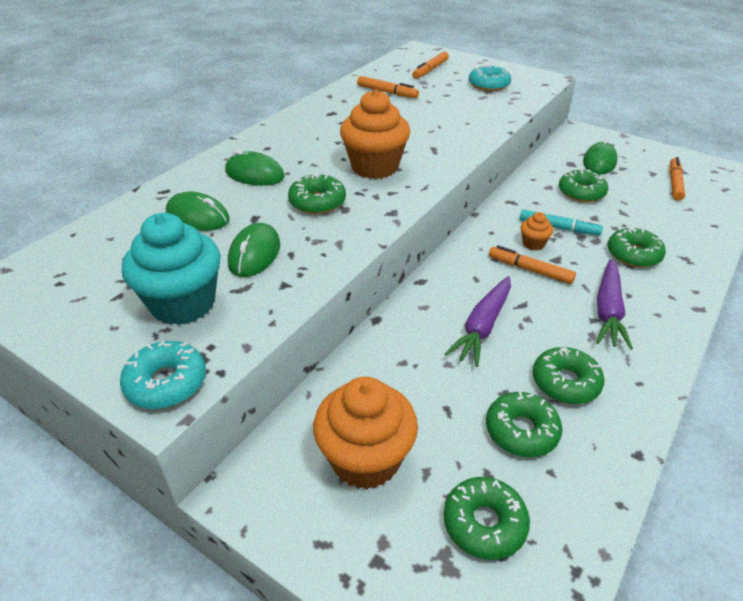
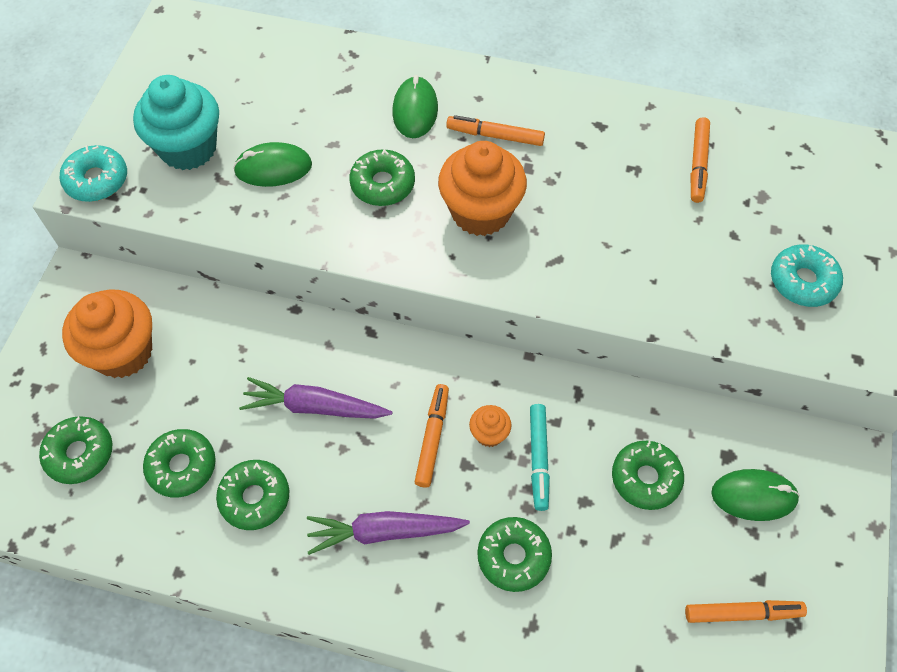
camera: 70 degrees right, 20 degrees up
(198, 217) = (318, 100): green mouse -> none
(430, 70) = (813, 193): orange marker -> orange marker (495, 136)

